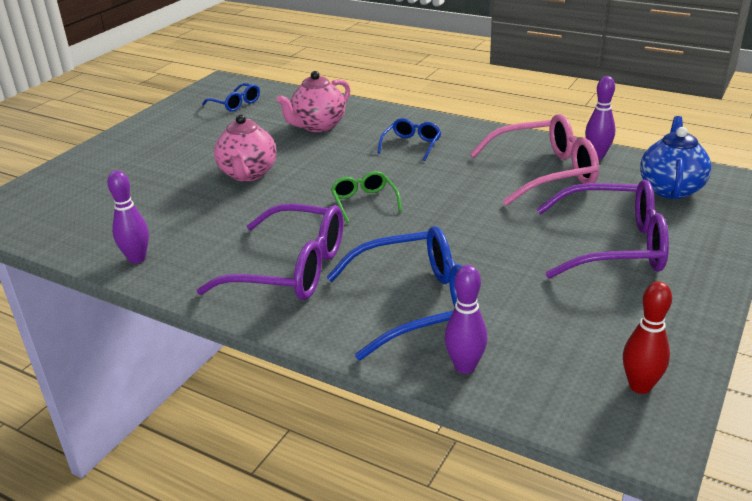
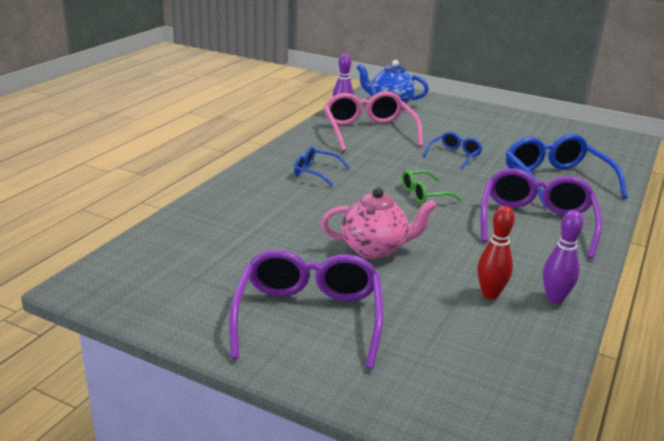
camera: 95 degrees left, 5 degrees down
(236, 104) = (174, 268): blue glasses -> blue glasses (455, 155)
(318, 126) = (261, 214): pink teapot -> none
(465, 366) = (608, 171): purple bowling pin -> none
(614, 245) = (464, 124): purple glasses -> purple glasses (308, 317)
(640, 386) = (594, 135): red bowling pin -> red bowling pin (490, 294)

